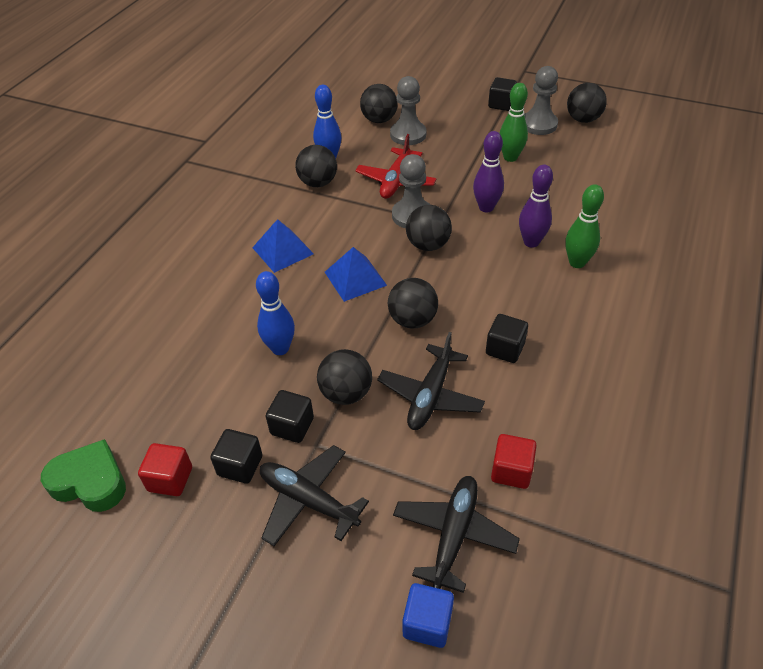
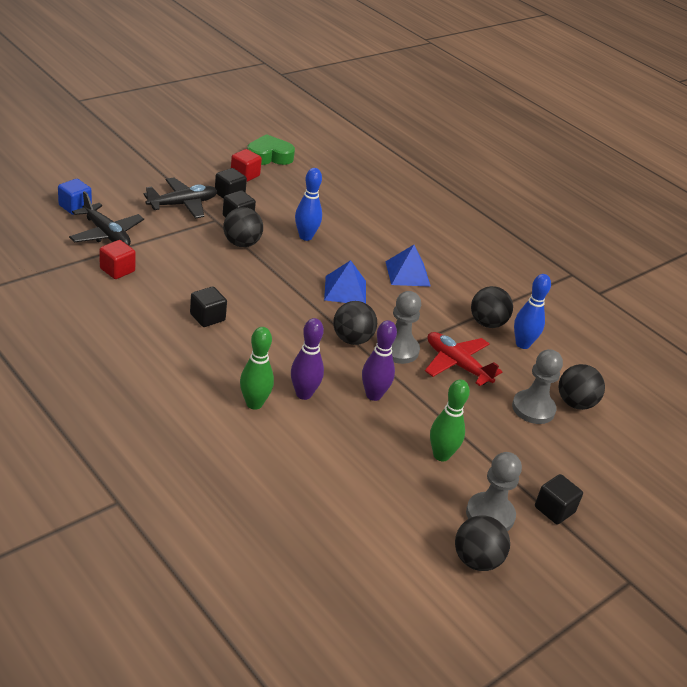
camera: 110 degrees right, 10 degrees down
(90, 482) = (269, 156): green heart -> green heart turned 150 degrees counterclockwise
(412, 320) = (277, 294): black ball -> none
(430, 395) = (204, 270): black plane -> none

